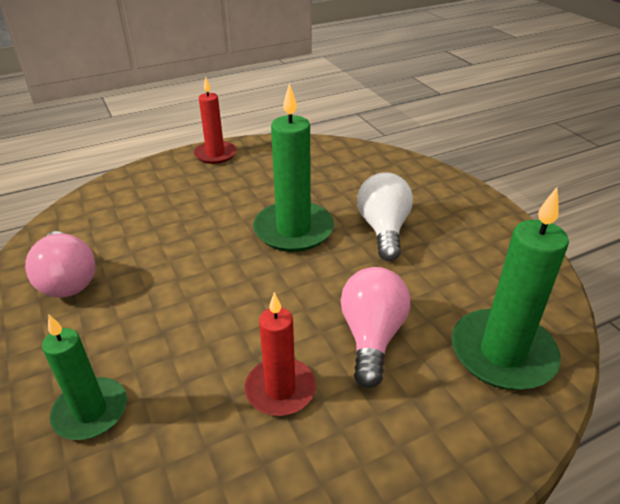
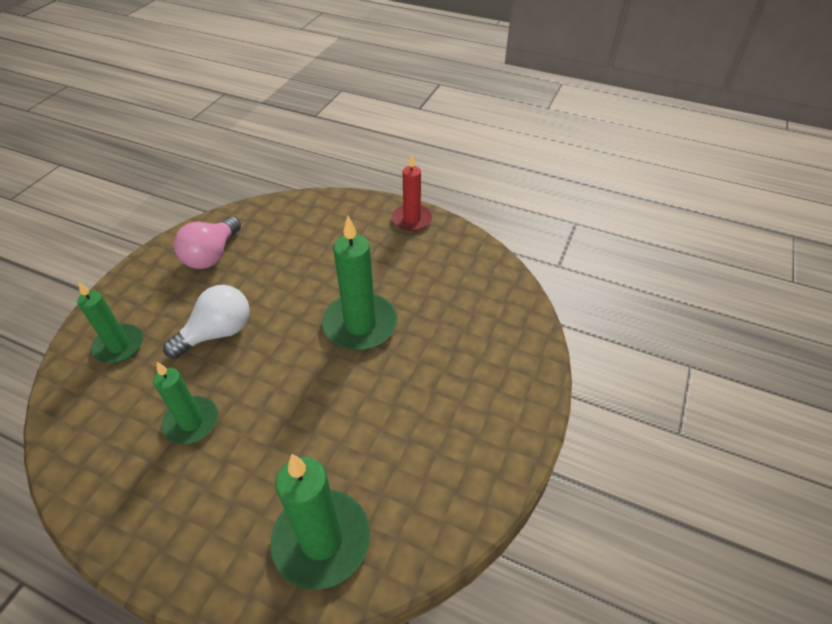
camera: 50 degrees right, 10 degrees up
(280, 389) = (191, 422): red candle -> green candle
(372, 337) = (277, 443): pink light bulb -> none
(383, 230) = (413, 378): white light bulb -> white light bulb (218, 333)

